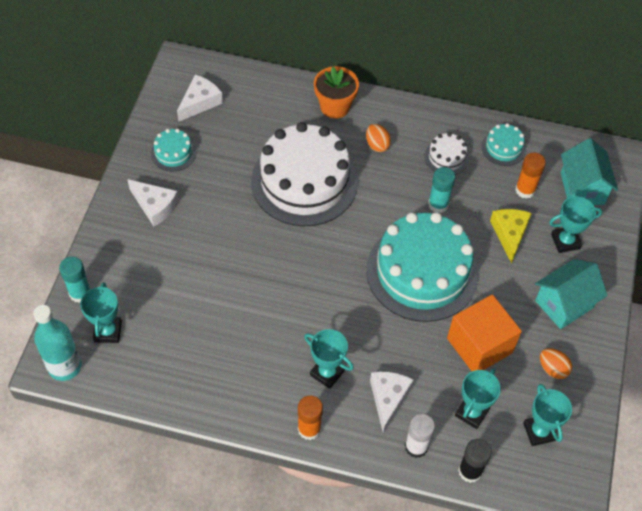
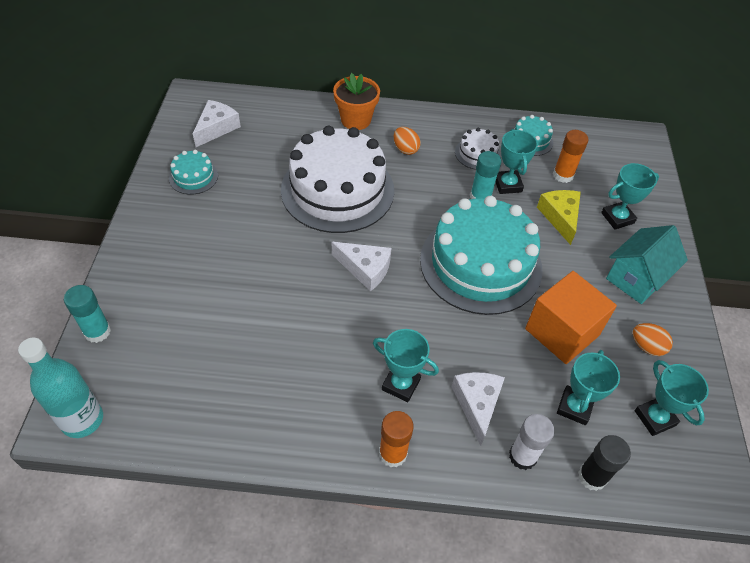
camera: 10 degrees left, 5 degrees down
(108, 331) = (134, 371): turquoise trophy -> turquoise trophy (507, 185)
(155, 206) = (178, 230): white cheese -> white cheese (365, 269)
(582, 188) = (617, 168): turquoise house -> none

